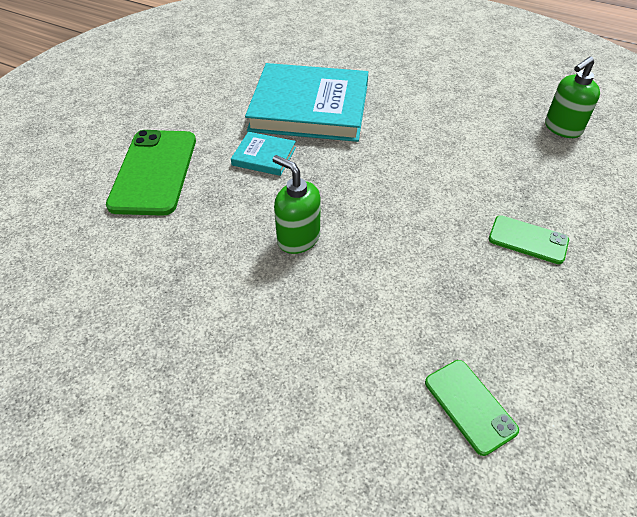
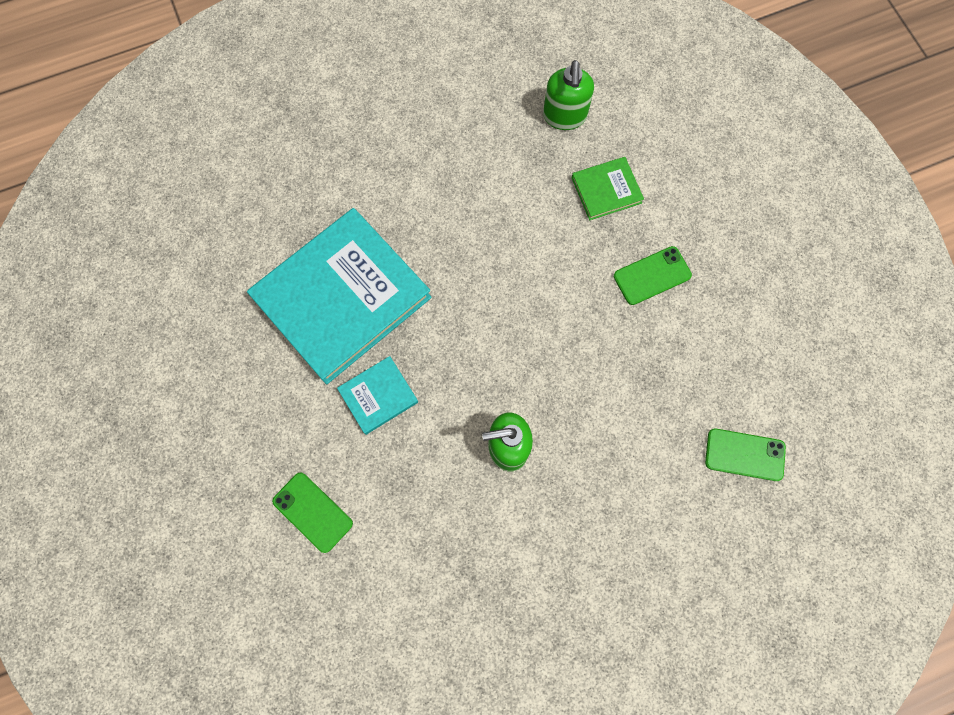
camera: 50 degrees left, 25 degrees up
(154, 172) = (312, 512): green phone -> green phone, size x0.54
(548, 177) = (606, 190): none -> green book

